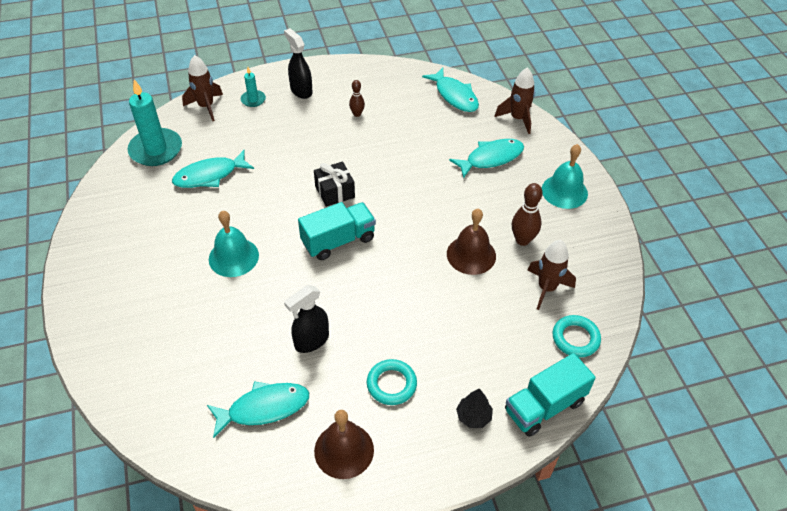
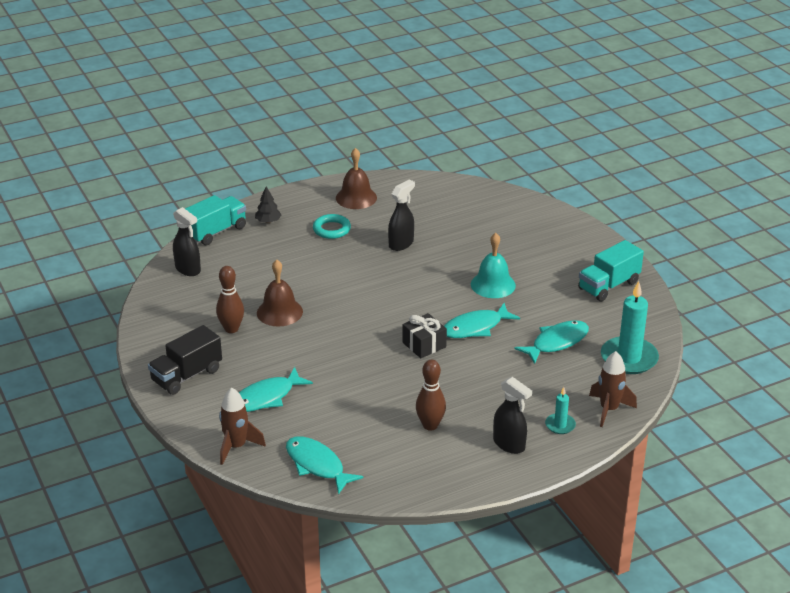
camera: 170 degrees right, 15 degrees down
(264, 408) = (420, 208): turquoise fish -> turquoise fish (475, 327)
(338, 241) = (405, 307): turquoise truck -> turquoise truck (608, 286)
(357, 114) = (430, 425): brown bowling pin -> brown bowling pin, size x1.64
(546, 288) = (210, 297): brown rocket -> none
(564, 191) = (187, 375): turquoise bell -> black truck
(575, 338) = (188, 269): turquoise ring -> black spray bottle

